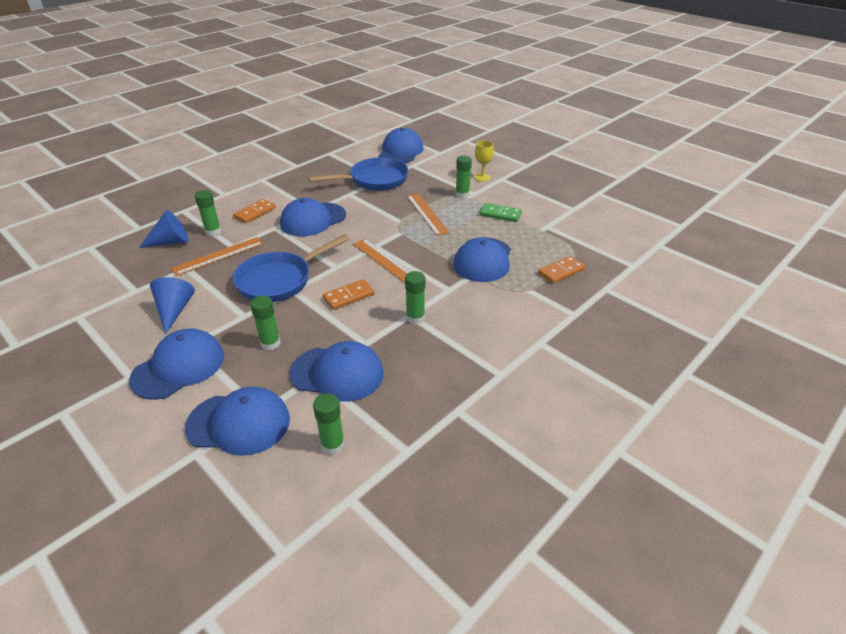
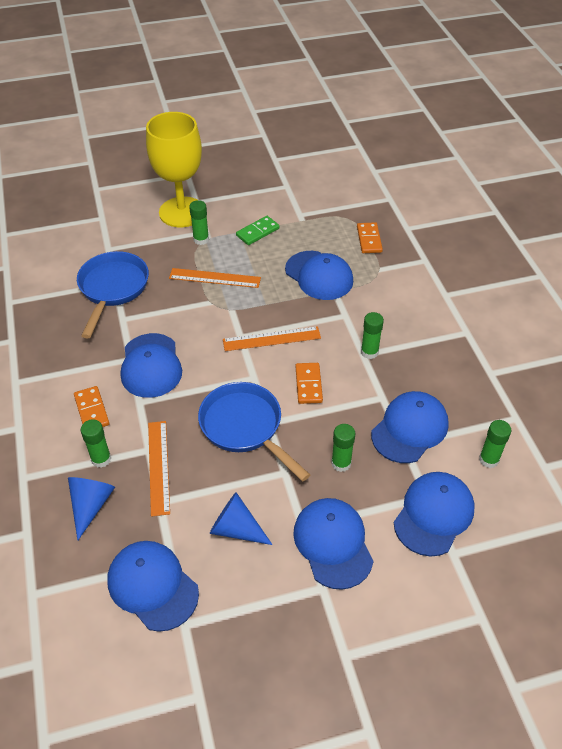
camera: 60 degrees left, 10 degrees up
(279, 280) = (245, 427): blue pan -> blue pan turned 150 degrees clockwise
(401, 151) = (67, 244): blue cap -> blue cap (152, 586)
(482, 177) = (182, 212): yellow goblet -> yellow goblet, size x2.47

